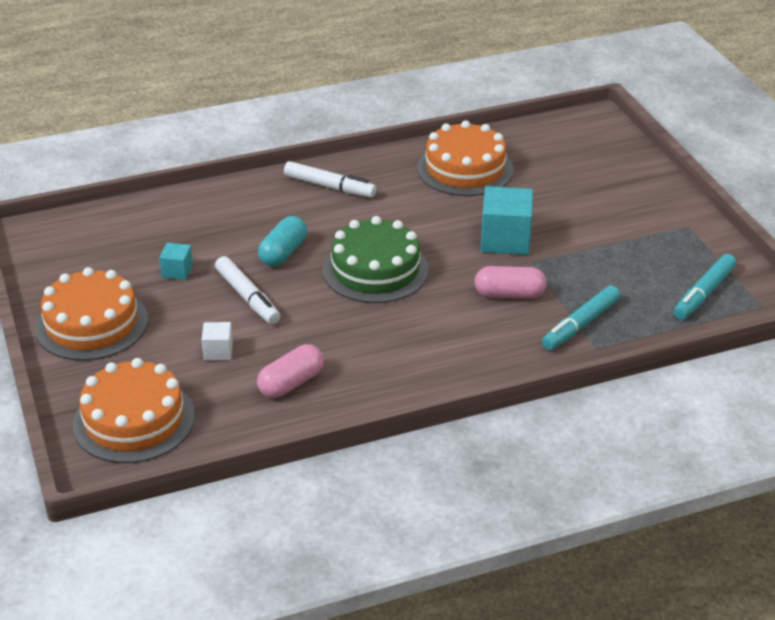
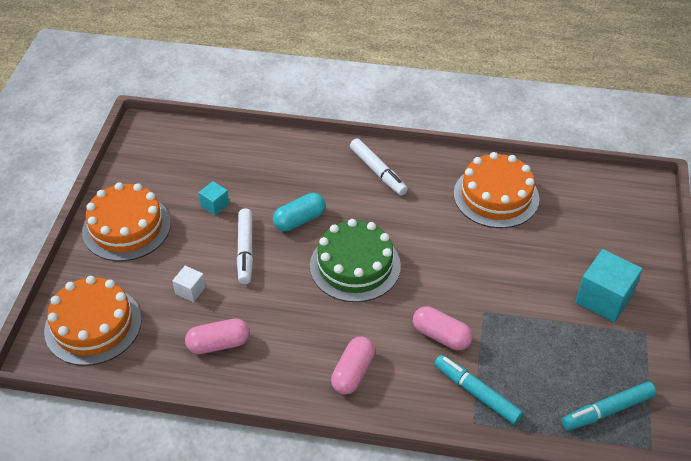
camera: 30 degrees right, 10 degrees up
(450, 354) = (353, 372): none -> pink capsule
(505, 240) = (477, 280): turquoise cube -> turquoise cube (604, 299)
(580, 325) = (477, 393): turquoise marker -> turquoise marker turned 60 degrees clockwise

